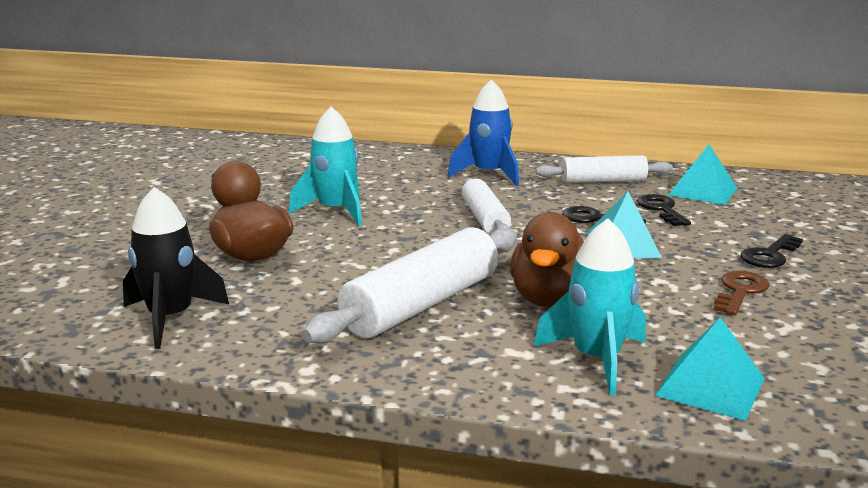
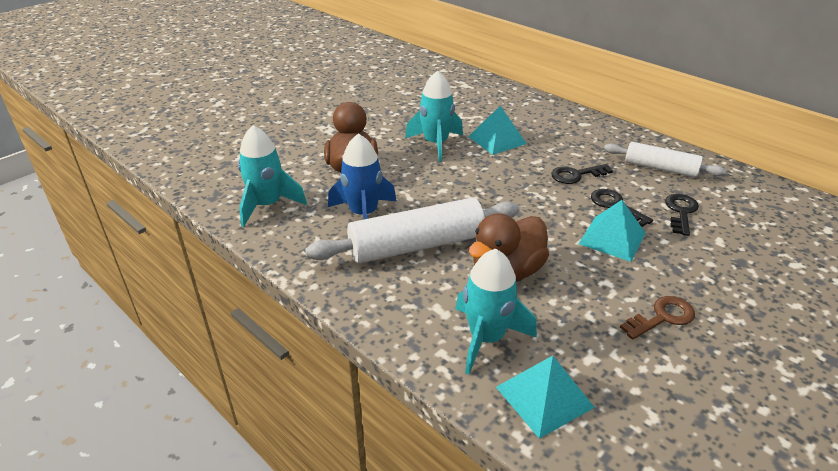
camera: 30 degrees right, 15 degrees up
(171, 318) = (267, 205): black rocket -> turquoise rocket
(485, 219) = (530, 181): white rolling pin -> none
(489, 174) = (574, 137): blue rocket -> blue rocket (363, 214)
(703, 191) = (738, 203): turquoise pyramid -> turquoise pyramid (497, 140)
(770, 255) = (729, 290): black key -> black key (576, 175)

